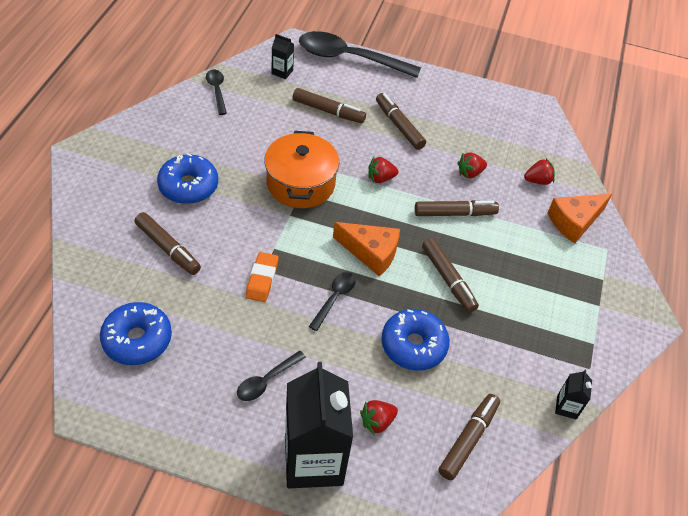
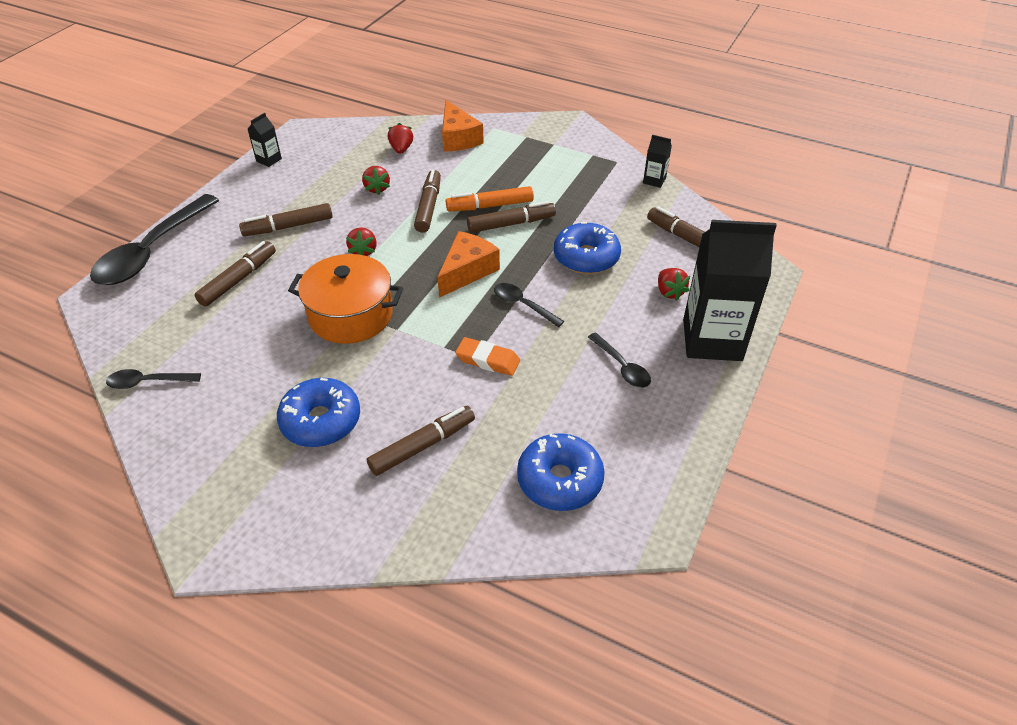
camera: 75 degrees left, 5 degrees down
(282, 72) = (144, 314): black carton -> black carton (269, 160)
(471, 260) = (490, 206): none -> orange marker

